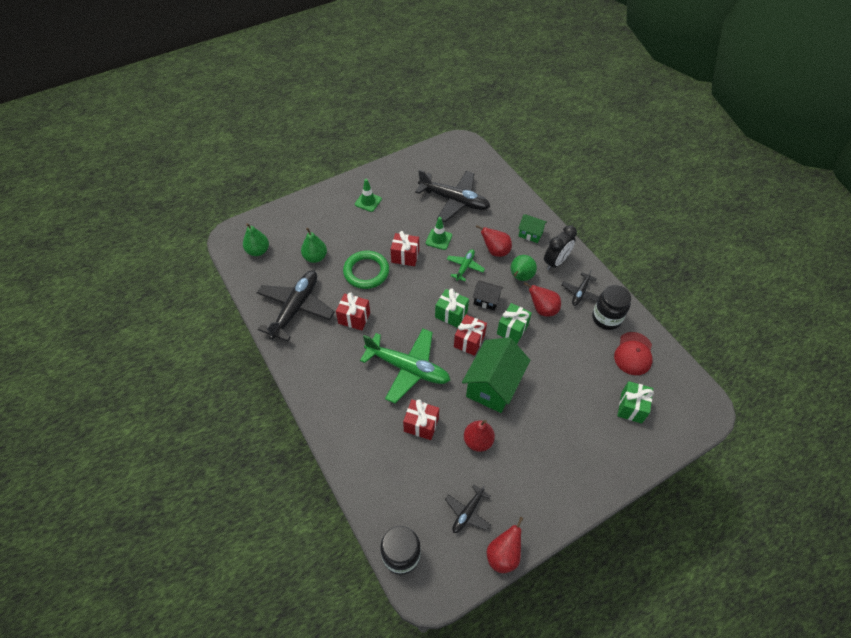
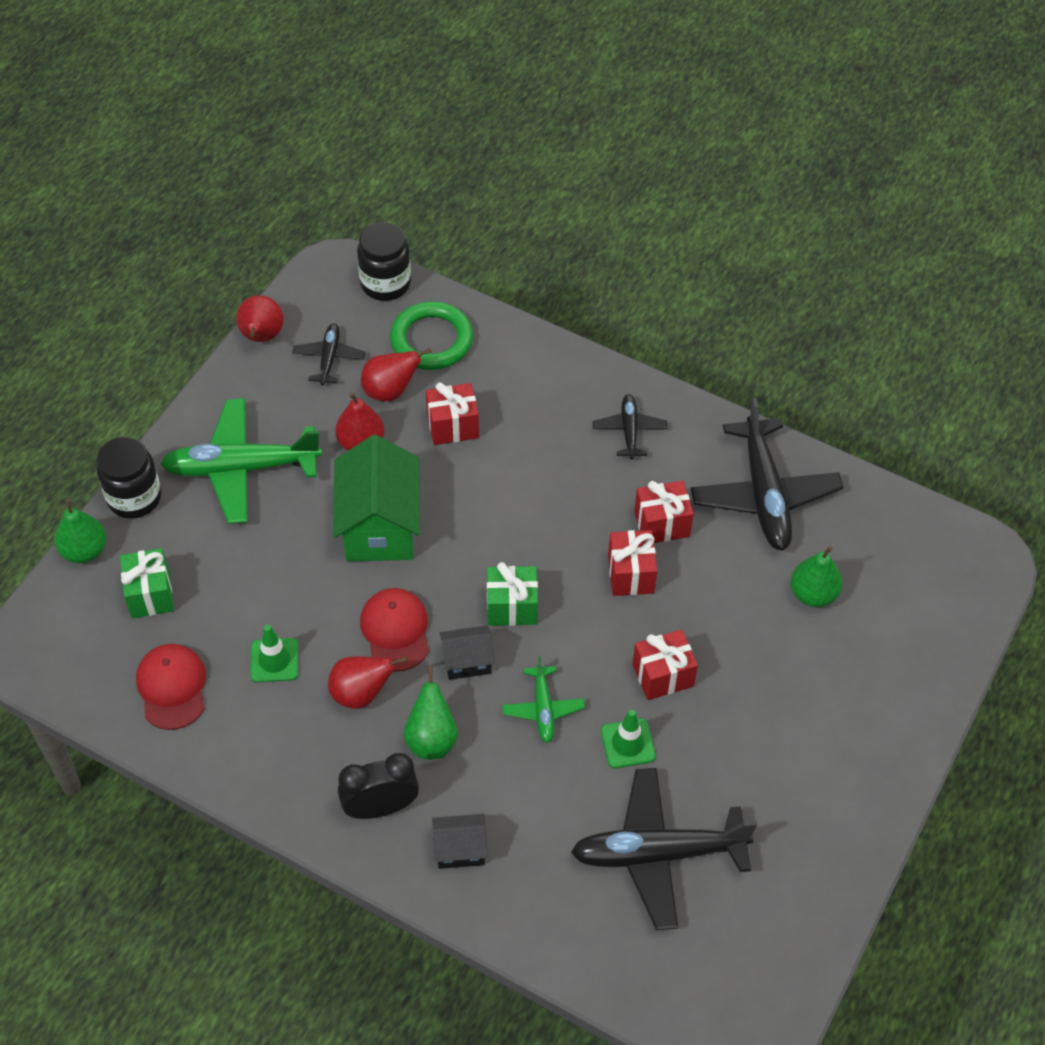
camera: 150 degrees right, 0 degrees up
(258, 251) = (917, 556): green pear -> green pear (84, 550)
(366, 272) = (706, 611): green ring -> green ring (431, 340)
(368, 202) = (821, 759): green traffic cone -> green traffic cone (274, 660)
(408, 368) = (522, 490): green plane -> green plane (240, 468)
(469, 341) = (455, 577): red gift -> red gift (630, 574)
(495, 251) = (507, 772): red pear -> red pear (390, 391)
(512, 329) = (395, 631): green gift -> red cap
(530, 234) = (460, 849): green house -> black house
(556, 262) = (380, 807): black clock -> black clock turned 60 degrees clockwise
(580, 293) = (307, 761): black plane -> black plane (629, 430)
(606, 318) = (240, 732): black jar -> black jar (134, 498)

